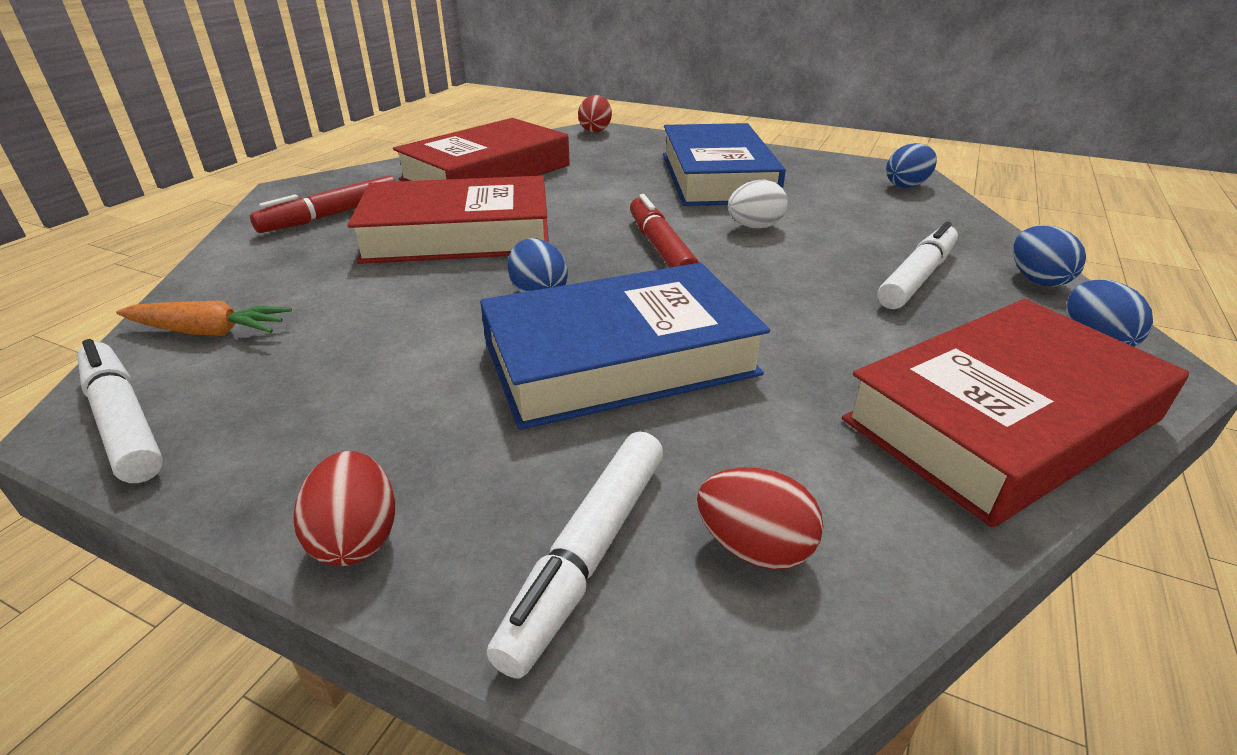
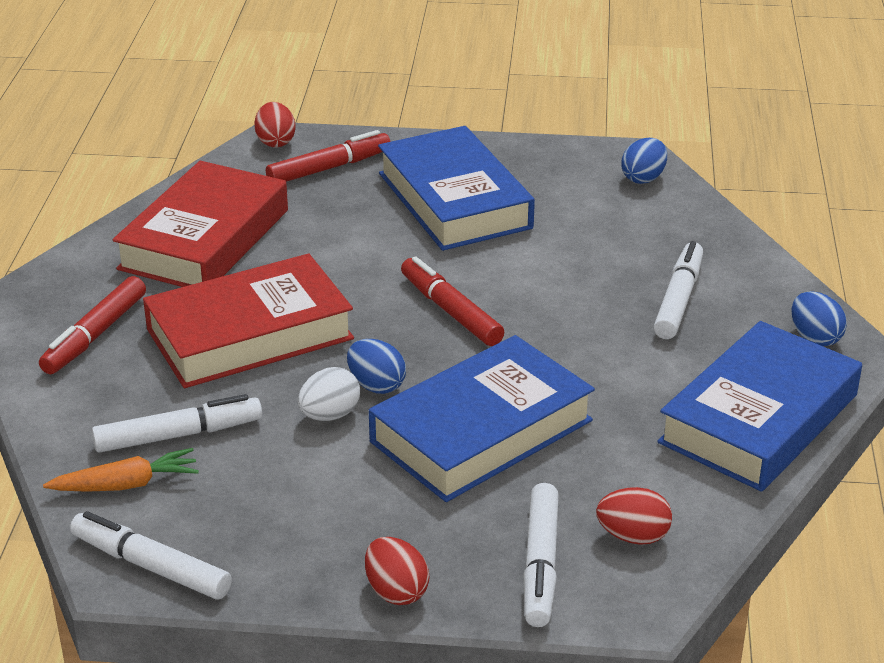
camera: 20 degrees left, 0 degrees up
(308, 299) = (178, 435): none -> white marker
(624, 147) = (329, 168): none -> red marker
(754, 227) = (522, 266): white egg -> white egg (329, 415)
(1001, 420) = (758, 418): red book -> blue book
(1037, 280) = (771, 282): blue egg -> none

